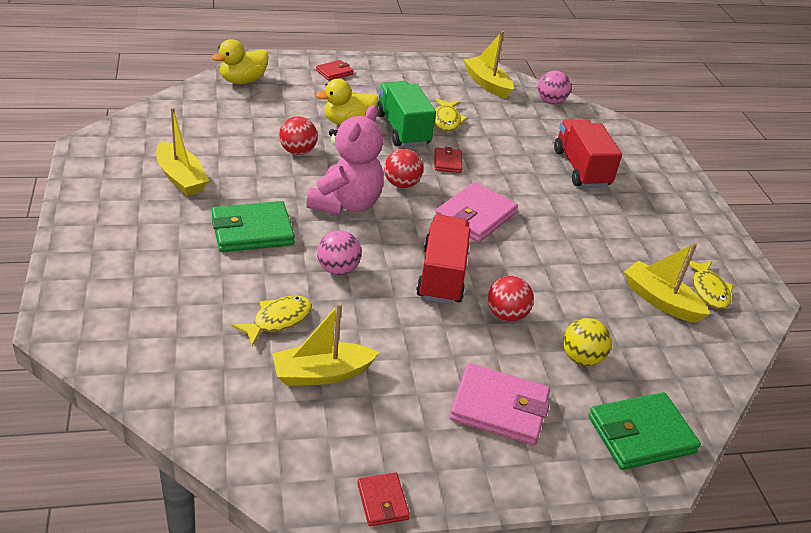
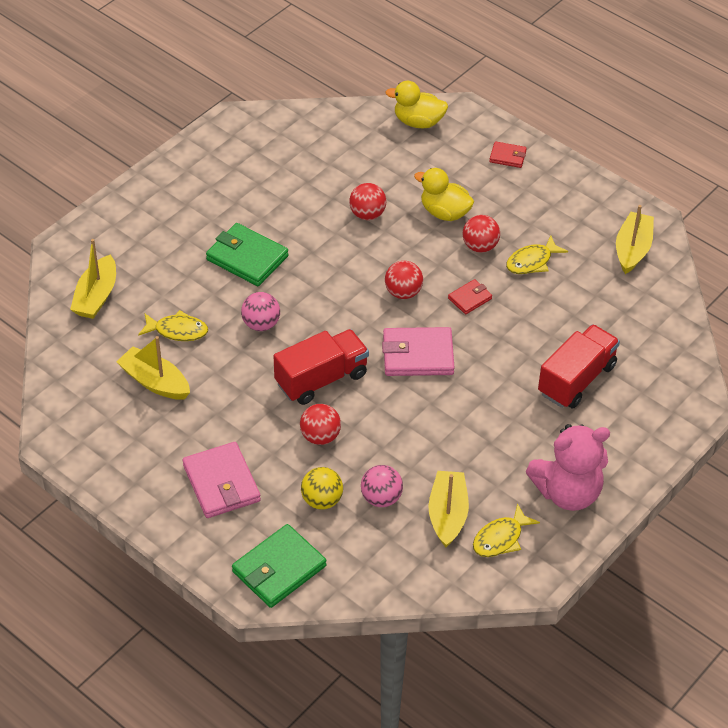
camera: 55 degrees right, 10 degrees up
(181, 178) = (257, 185): yellow boat -> yellow boat (96, 296)
(346, 203) = (339, 280): pink teddy bear -> pink teddy bear (567, 492)
(382, 501) = (86, 473): red wallet -> none
(402, 129) = (480, 246): green truck -> red ball
(550, 102) = (664, 304): pink ball -> pink ball (381, 498)
(641, 435) = (279, 569): green wallet -> green wallet turned 75 degrees counterclockwise

